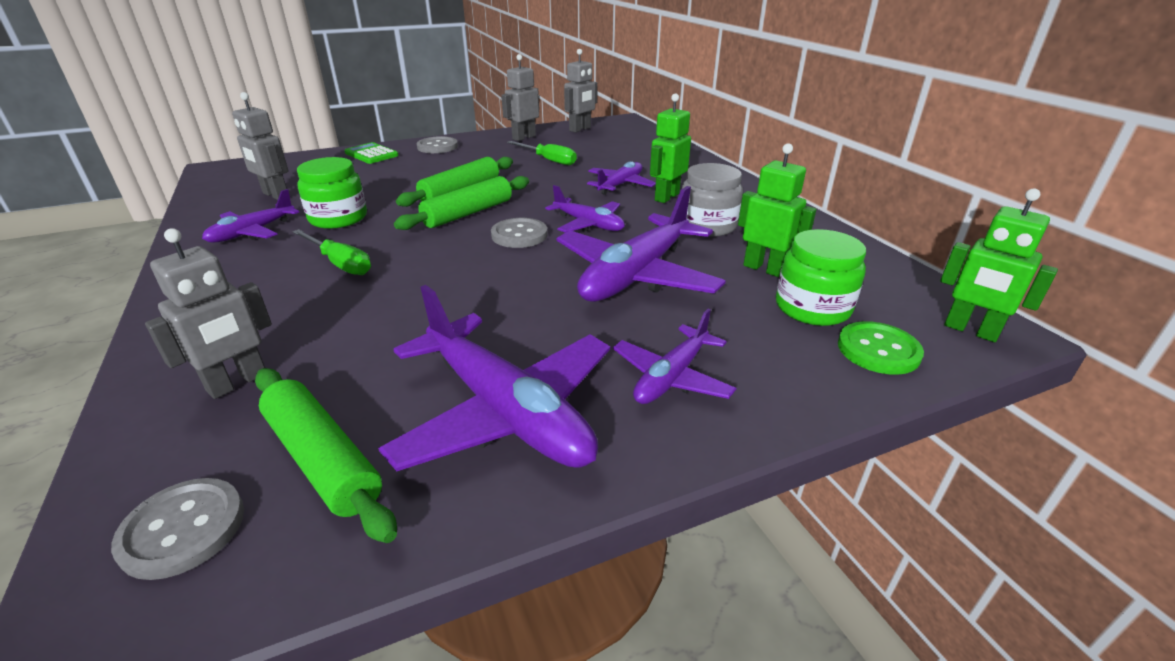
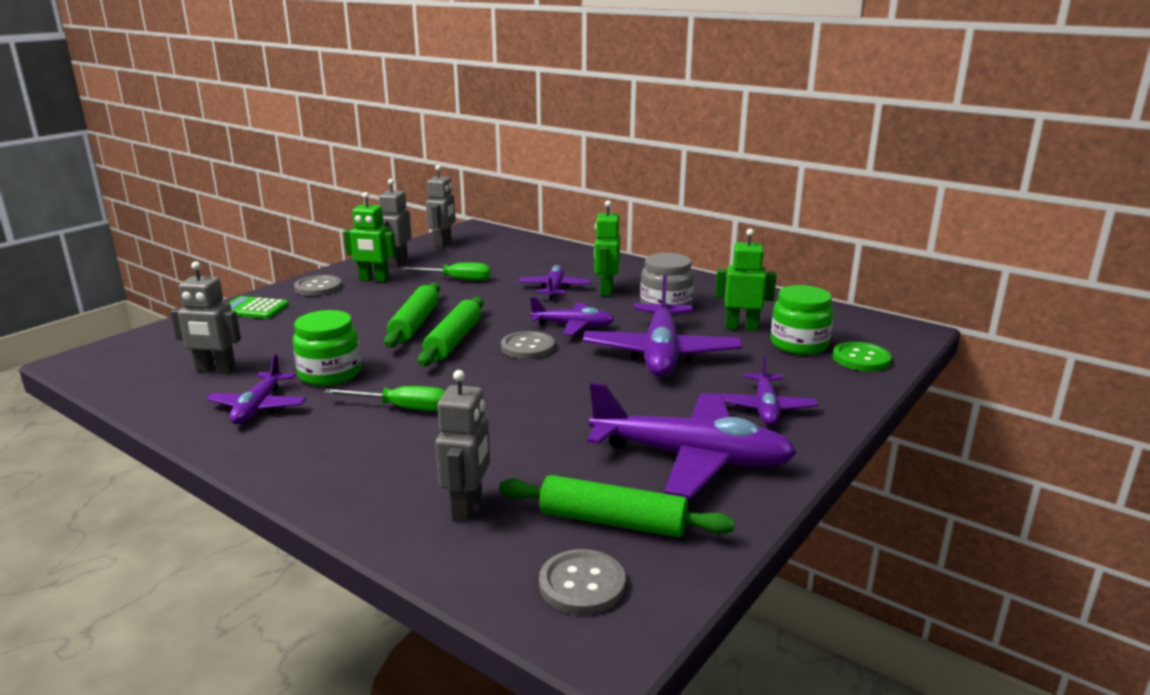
camera: 30 degrees left, 10 degrees down
(970, 331) = (897, 334): green robot -> green robot (374, 280)

